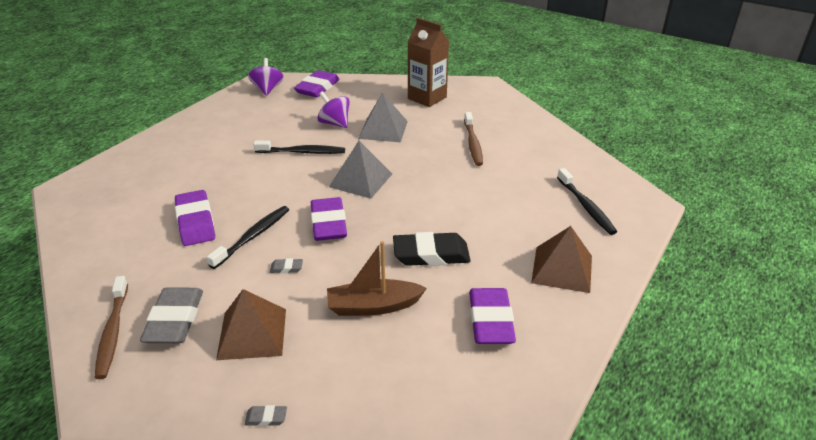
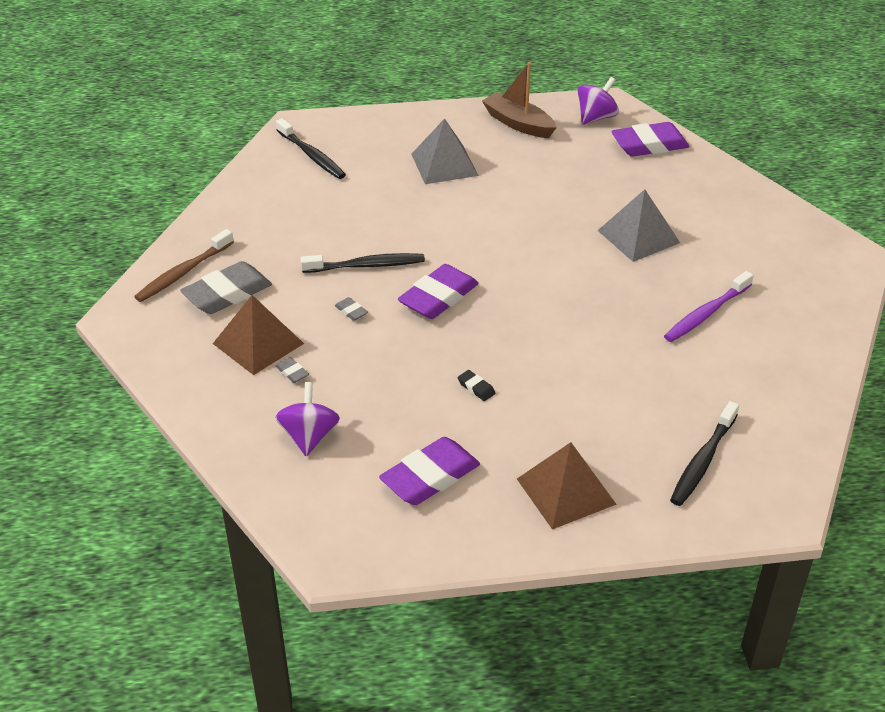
camera: 50 degrees right, 5 degrees up
(195, 222) = (344, 222): purple eraser -> none
(266, 418) = (187, 407): grey eraser -> grey eraser (292, 372)
(302, 152) = (523, 211): black toothbrush -> black toothbrush (312, 155)
(334, 123) = (601, 198): purple spinning top -> purple spinning top (309, 436)
(361, 180) = (530, 275): grey pyramid -> grey pyramid (444, 164)
(373, 306) = (364, 392): brown boat -> brown boat (518, 123)
(427, 98) = (750, 229): brown carton -> none
(431, 254) = (476, 388): black eraser -> black eraser, size x0.42
(473, 144) = (706, 314): brown toothbrush -> purple toothbrush

